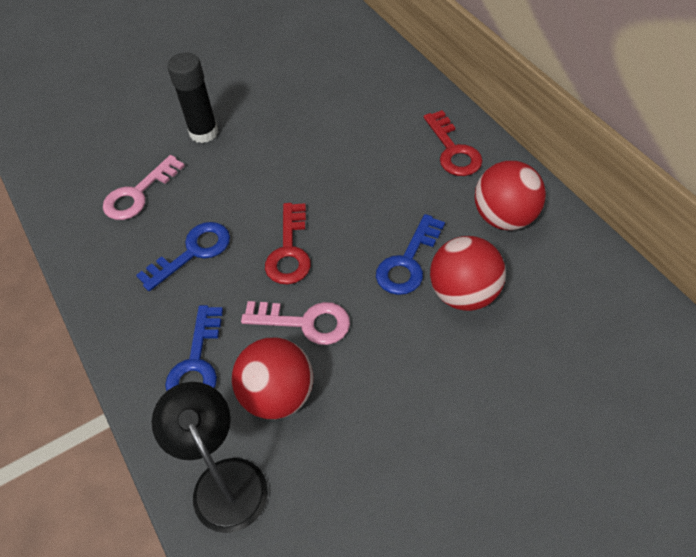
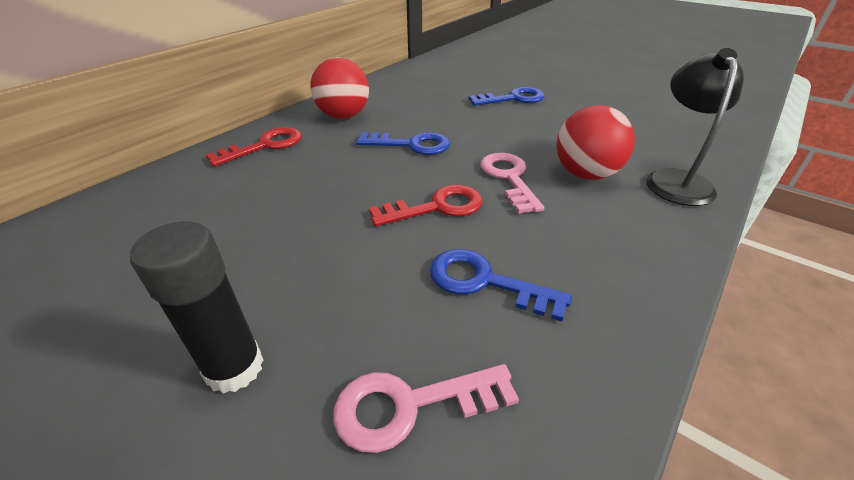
camera: 115 degrees left, 15 degrees down
(138, 194) = (410, 405): pink key -> pink key turned 150 degrees clockwise
(196, 363) = (609, 227): blue key -> blue key (513, 99)
(224, 480) = (676, 180): black lamp -> black lamp turned 150 degrees clockwise
(464, 293) = (427, 120): red ball -> none

